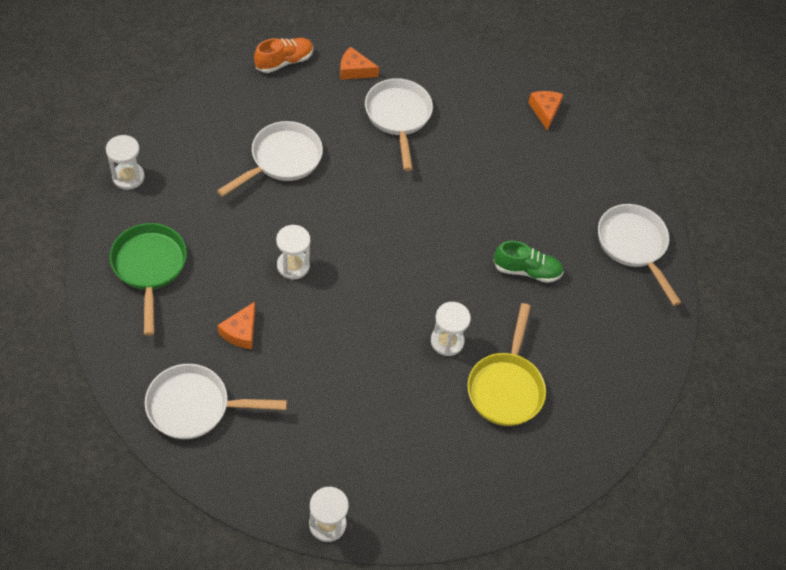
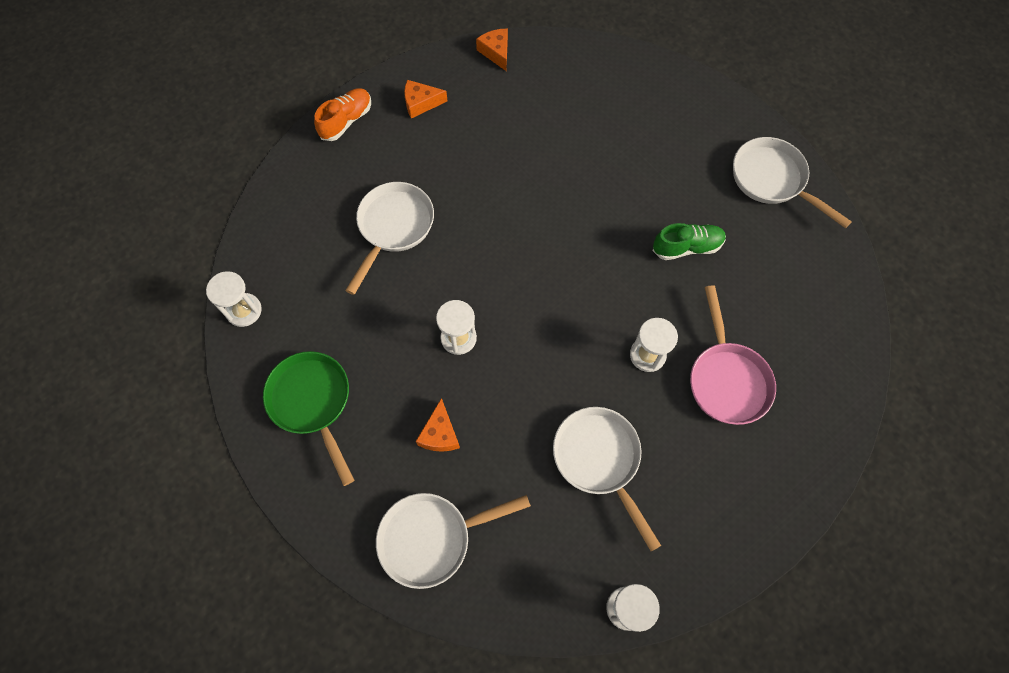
camera: 15 degrees left, 10 degrees up
(398, 117) = (487, 136): white pan -> white pan (599, 460)
(506, 387) = (726, 379): yellow pan -> pink pan
(545, 111) = (623, 74): orange cheese -> orange cheese (496, 52)

